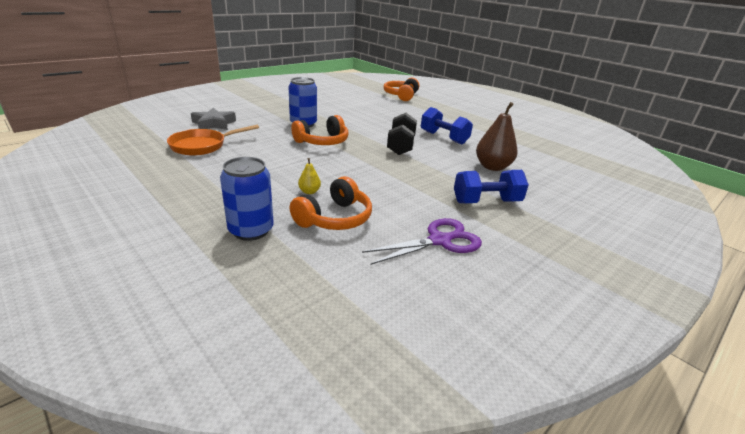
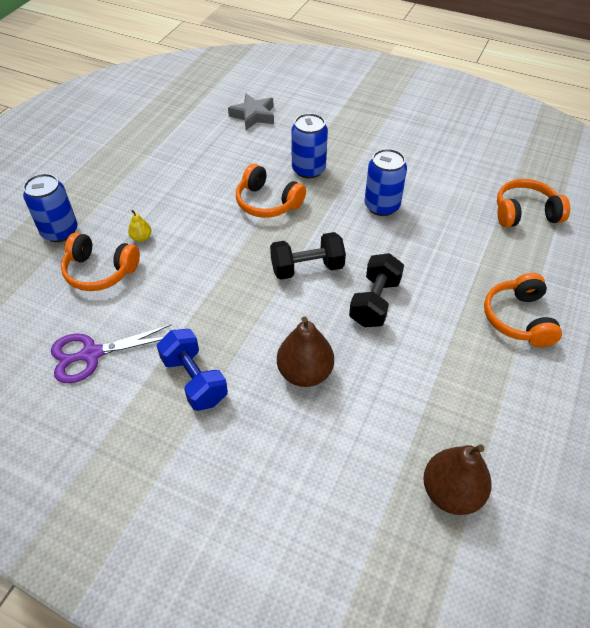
camera: 70 degrees right, 20 degrees up
(202, 146) = (195, 135): orange pan -> none
(363, 117) = (382, 206): none -> blue can
(440, 241) = (91, 354): purple scissors -> purple scissors turned 120 degrees clockwise
(443, 138) = (374, 302): blue dumbbell -> black dumbbell
(474, 115) = (518, 319): none -> orange headphones
(582, 154) = (451, 492): none -> brown pear

